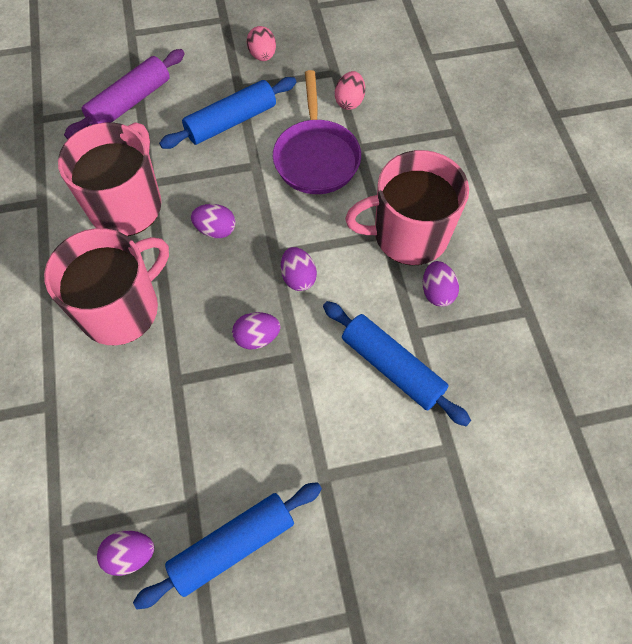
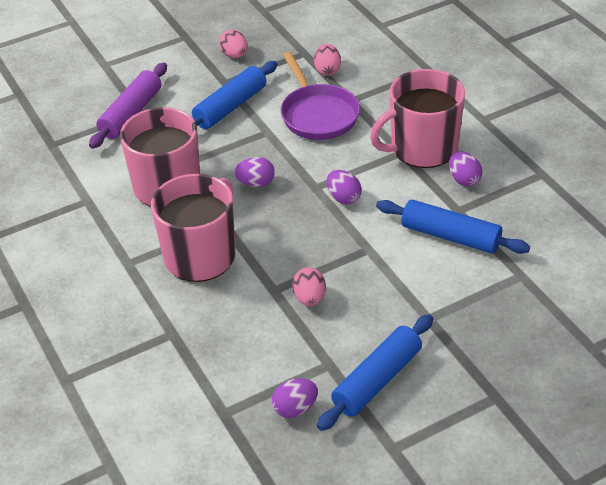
camera: 15 degrees left, 20 degrees down
(208, 404) = (309, 298): none -> pink egg
(257, 337) = (329, 245): purple egg -> none

